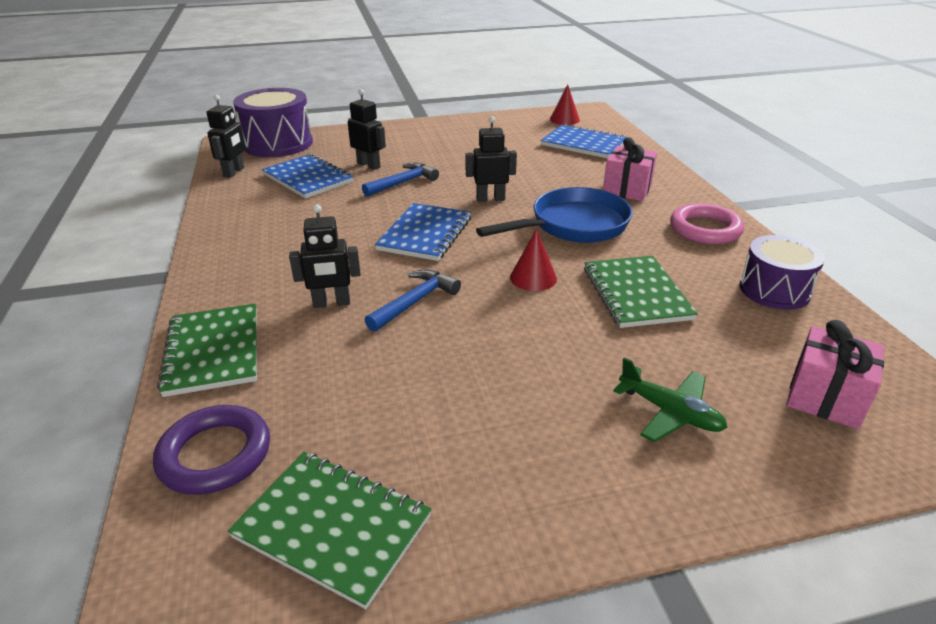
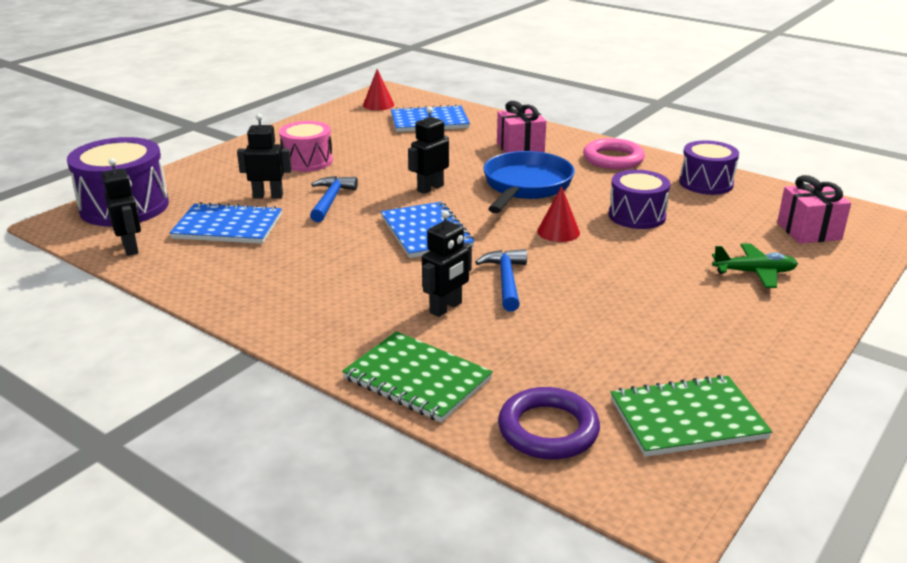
camera: 40 degrees left, 5 degrees down
(438, 148) = (307, 161): none -> pink drum
(636, 293) = (637, 216): green notebook -> purple drum

